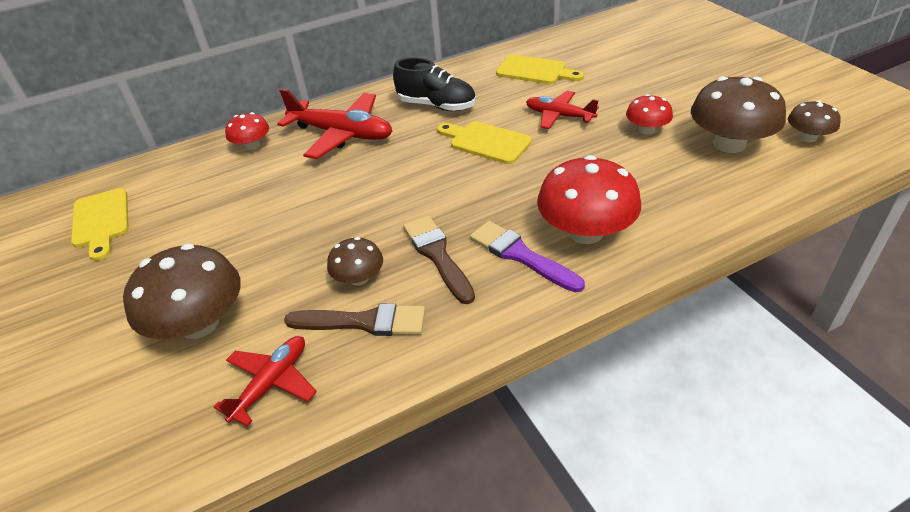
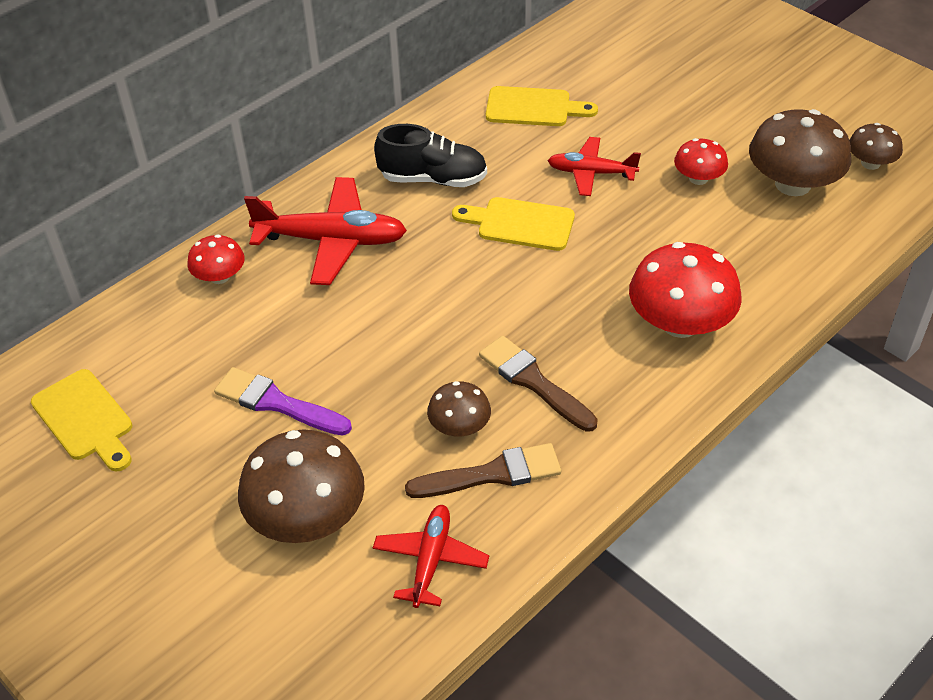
camera: 20 degrees left, 5 degrees up
(521, 255) = (623, 364): purple brush -> purple brush (277, 403)

